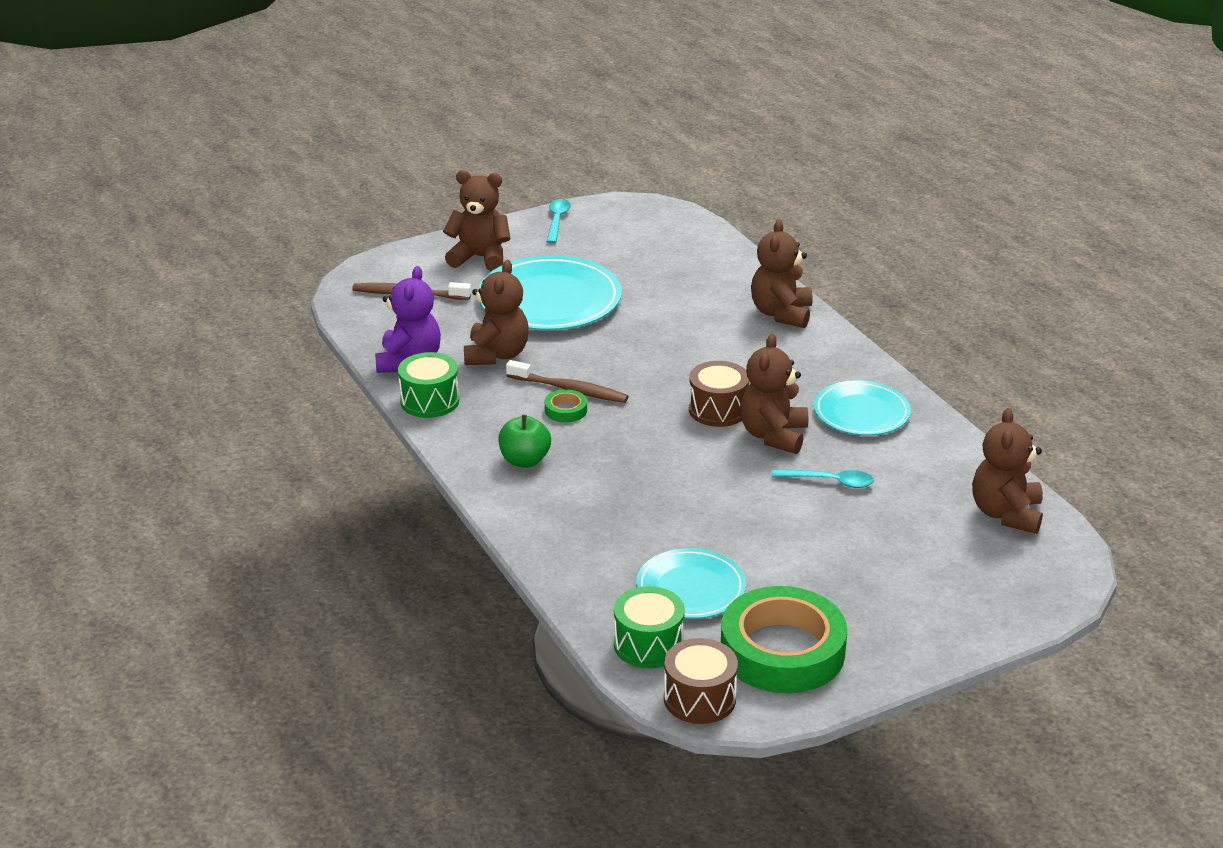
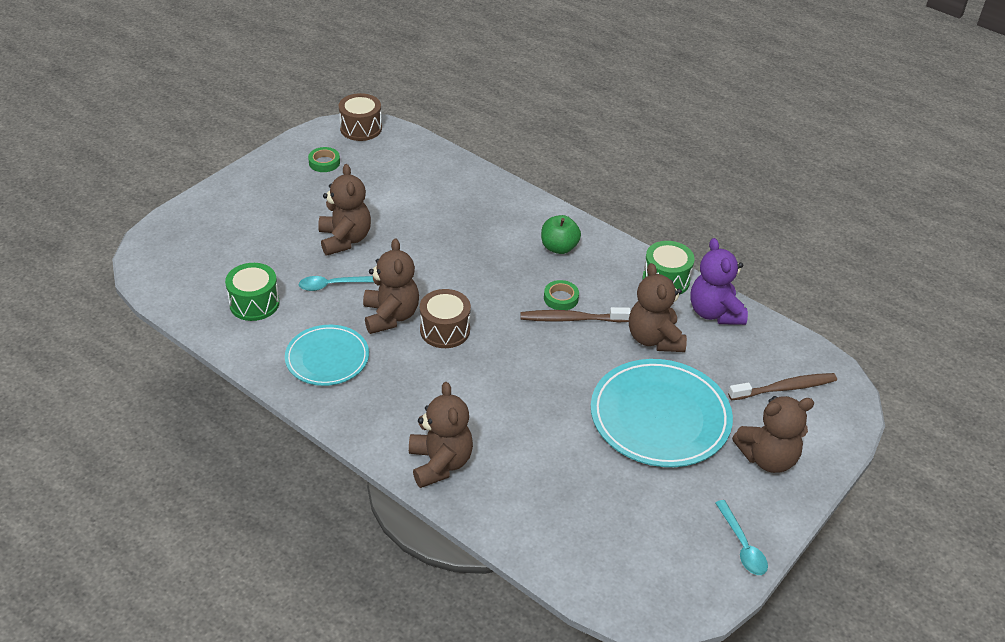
camera: 155 degrees right, 10 degrees up
(648, 644) = (404, 149): green drum -> green drum (254, 303)
(690, 588) = (395, 185): turquoise plate -> none
(782, 650) = (324, 162): green tape -> green tape, size x0.41
(1006, 514) = (194, 290): brown teddy bear -> brown teddy bear (345, 239)

